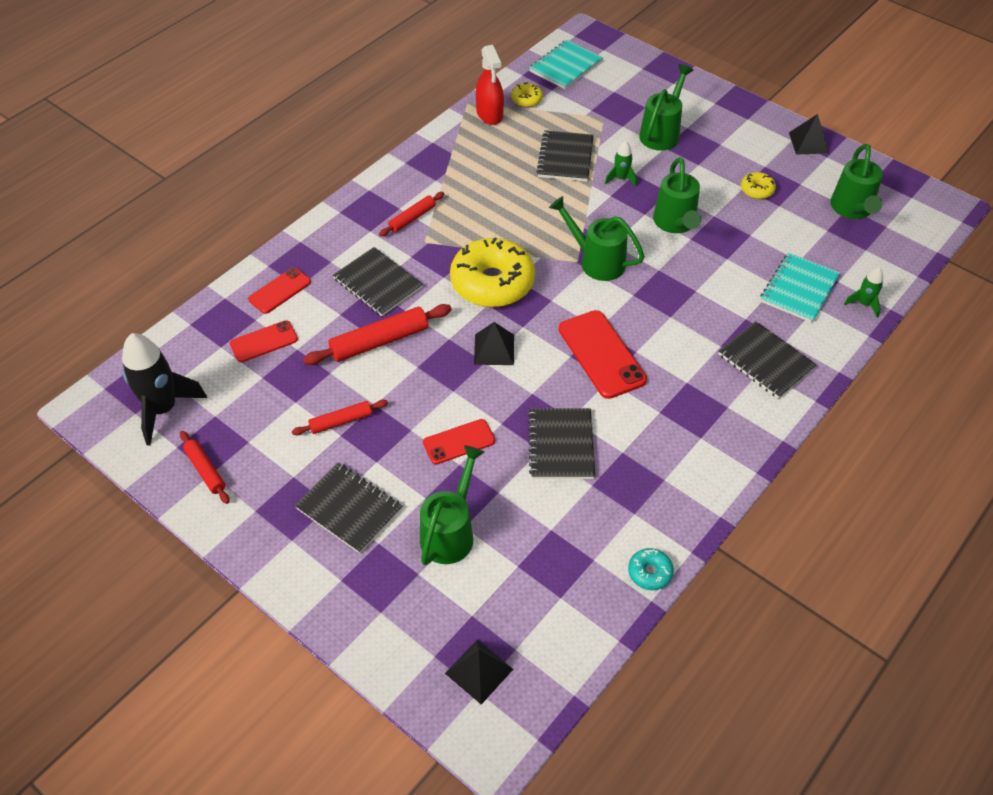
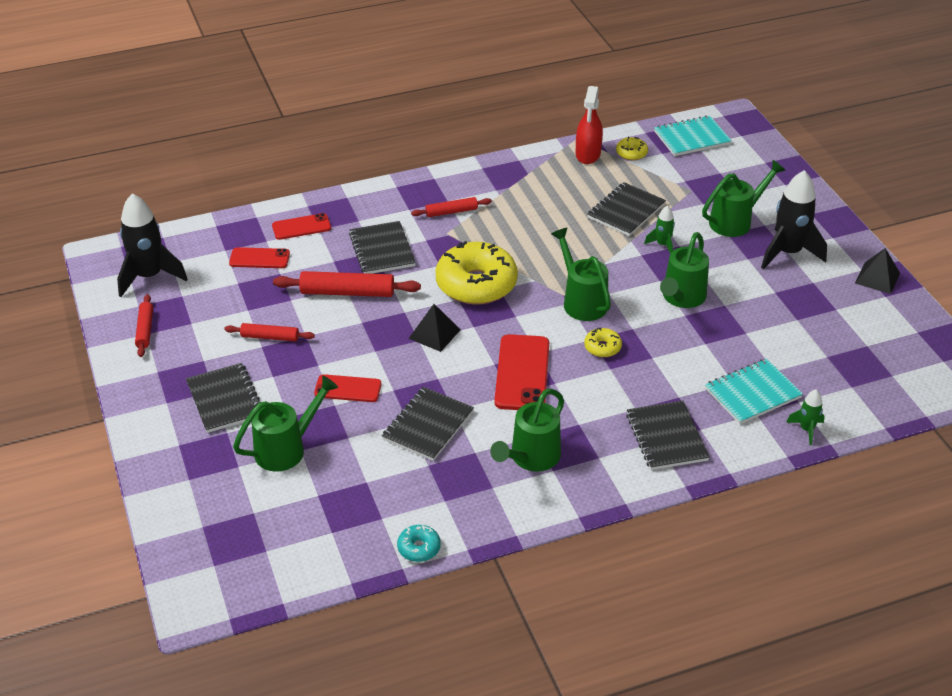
camera: 30 degrees right, 10 degrees down
(479, 671) = (226, 552): black pyramid -> none
(725, 146) = (788, 253): none -> black rocket
(757, 190) = (786, 299): yellow donut -> yellow donut (602, 347)
(852, 209) = (869, 349): green watering can -> green watering can (531, 458)

